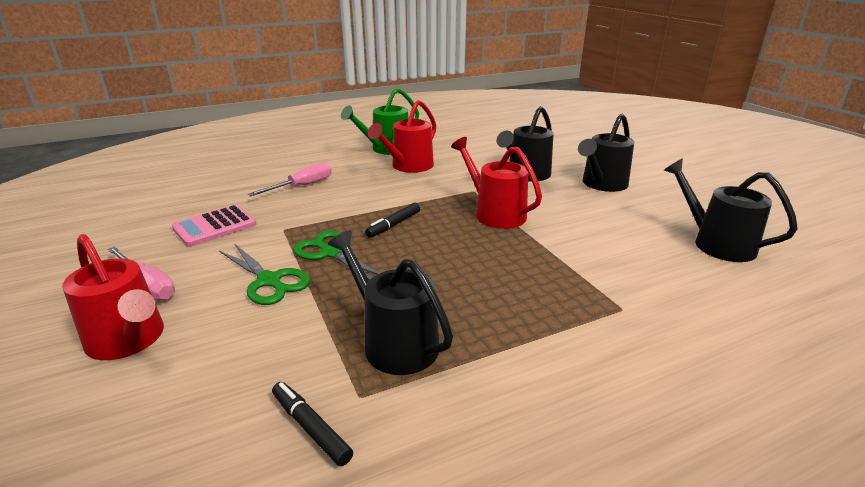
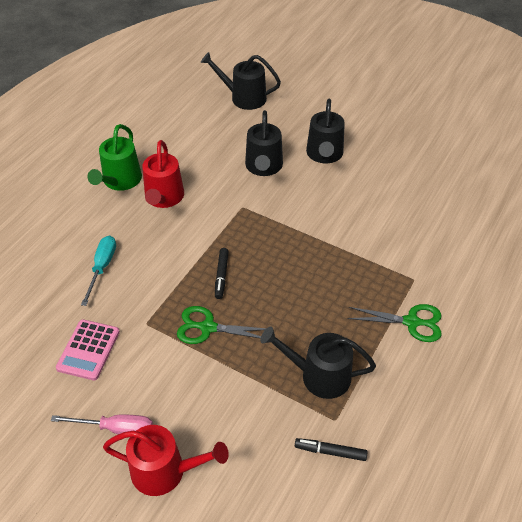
camera: 35 degrees left, 20 degrees up
(269, 281) = (195, 375): green scissors -> green scissors (411, 322)
(302, 186) = (102, 267): pink screwdriver -> turquoise screwdriver
(495, 213) = (279, 226): red watering can -> none
(717, 243) = (429, 190): black watering can -> black watering can (244, 98)

